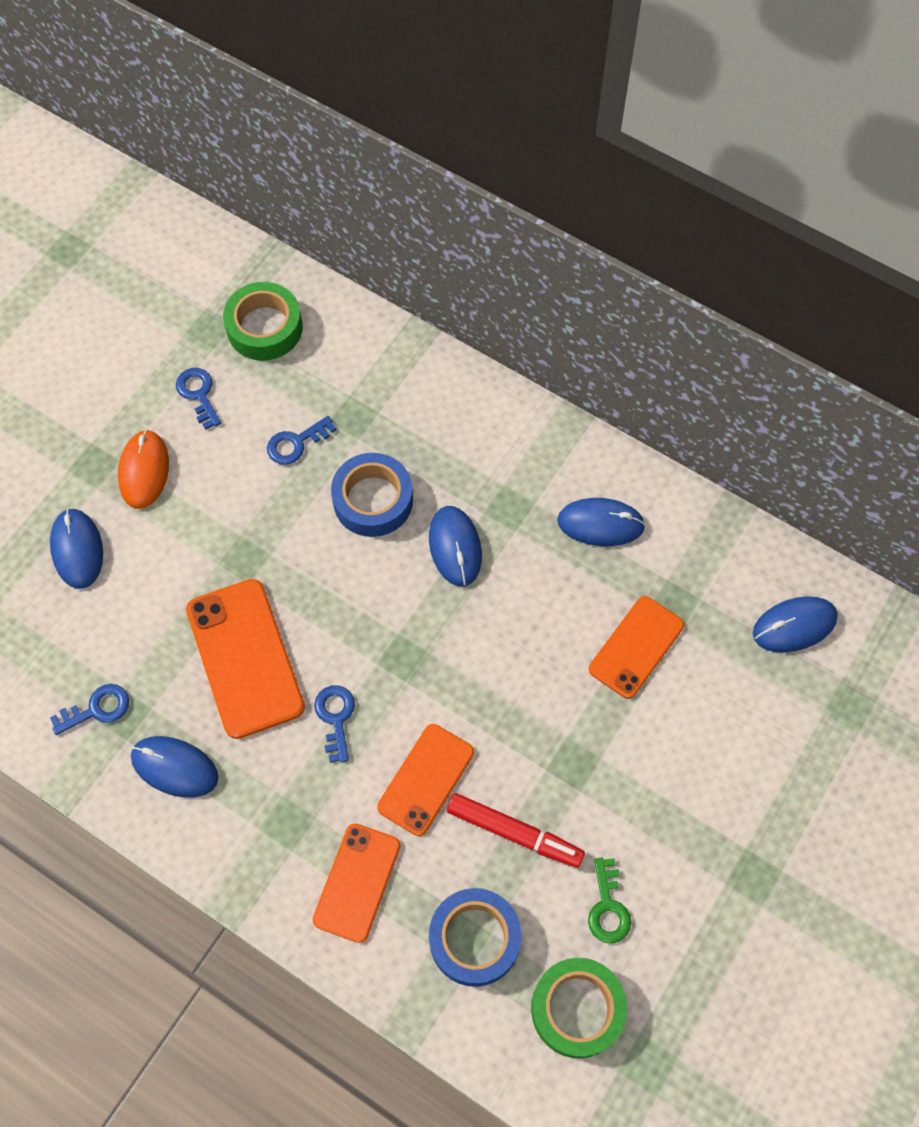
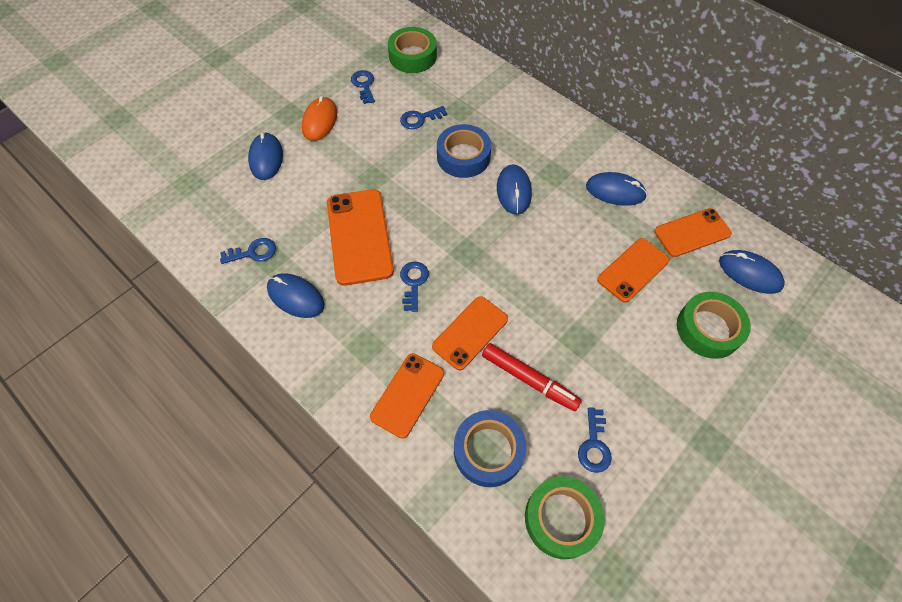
camera: 10 degrees right, 5 degrees down
(608, 907) = (594, 445): green key -> blue key
(713, 574) = (692, 233): none -> orange phone
(743, 719) = (708, 329): none -> green tape
(794, 625) = (749, 273): blue mouse -> blue mouse turned 45 degrees clockwise

